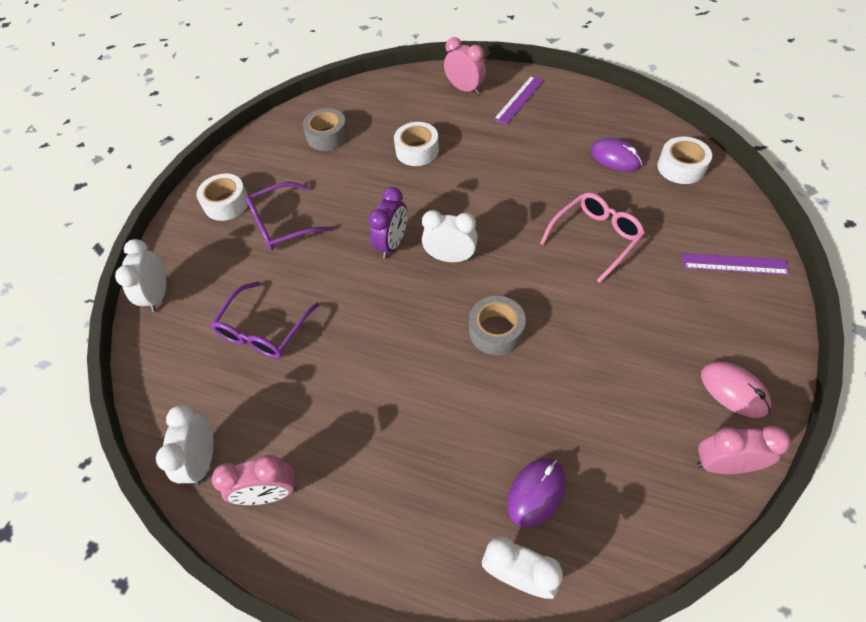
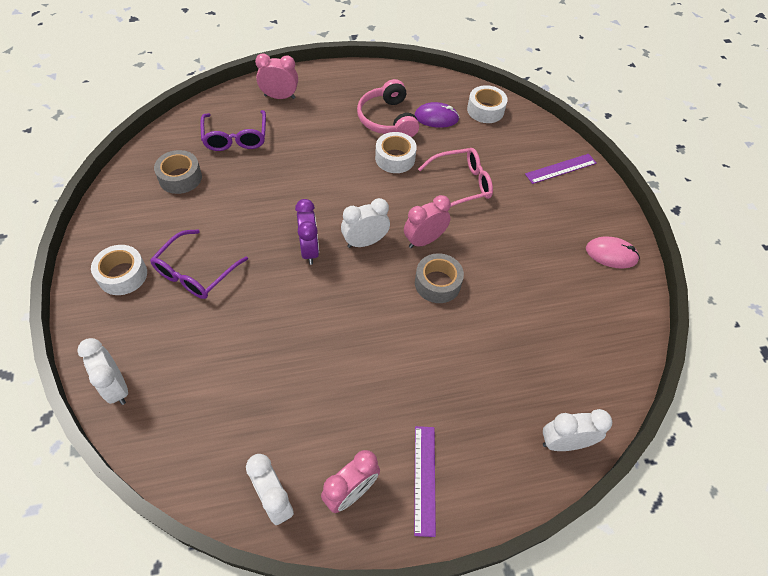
camera: 40 degrees left, 0 degrees up
(264, 330) = (247, 369): purple glasses -> purple glasses (235, 137)
(417, 150) = (275, 163): white tape -> white tape (395, 158)
(519, 99) = (332, 93): purple ruler -> purple ruler (424, 479)
(536, 492) = (539, 382): purple mouse -> none
(559, 143) = (387, 119): none -> pink headphones
(595, 238) = (461, 184): pink glasses -> pink glasses turned 60 degrees clockwise
(723, 464) = (633, 304): pink clock -> pink clock (424, 240)

